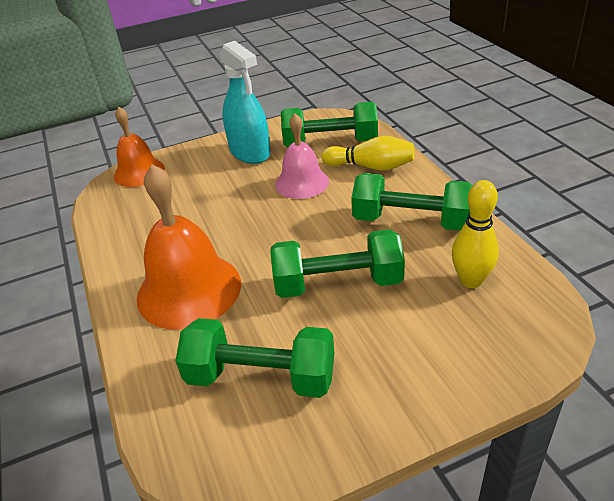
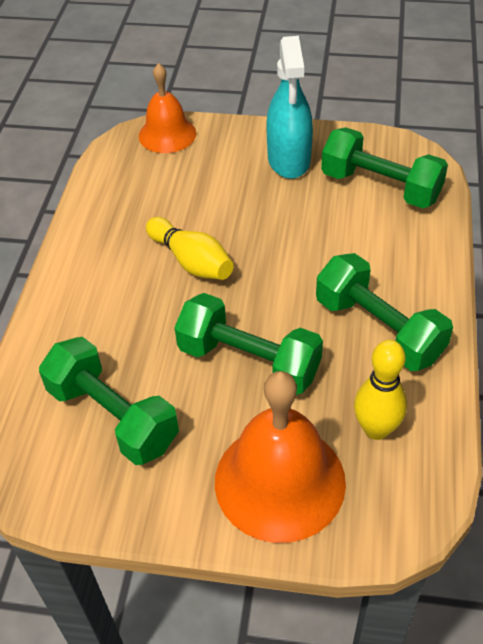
camera: 30 degrees right, 10 degrees up
(189, 290) = (118, 296): orange bell -> orange bell (280, 481)
(302, 182) = (310, 225): pink bell -> none
(371, 167) = (397, 240): yellow bowling pin -> yellow bowling pin (191, 261)

